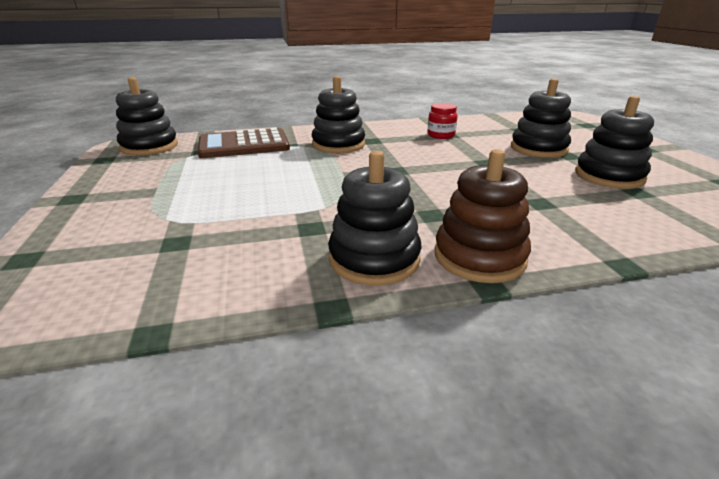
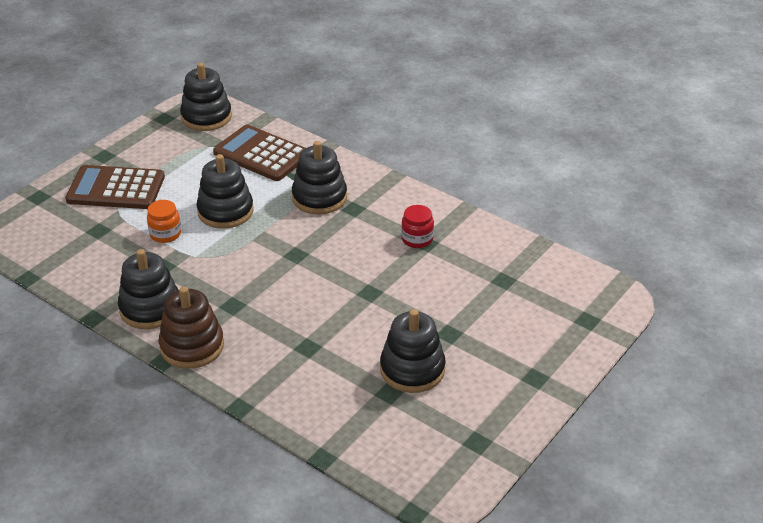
camera: 50 degrees right, 10 degrees up
(135, 209) = (116, 188): none -> brown calculator
(262, 209) = (165, 234): none -> orange jar
(538, 149) = (447, 310): black stacking toy -> black stacking toy (225, 211)

